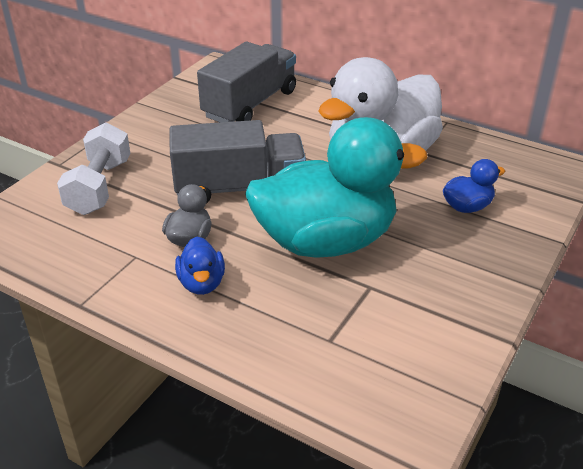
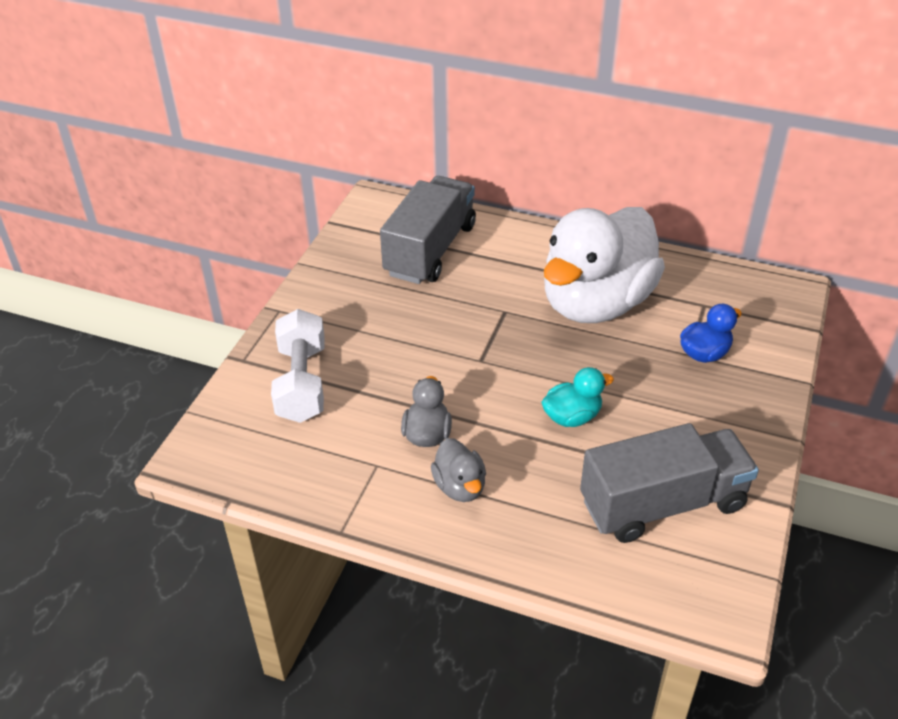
camera: 10 degrees left, 5 degrees up
(202, 283) = (460, 486): blue duck -> grey duck
(239, 188) = (457, 363): grey truck -> grey truck (663, 504)
(326, 241) = (572, 417): turquoise duck -> turquoise duck, size x0.41

